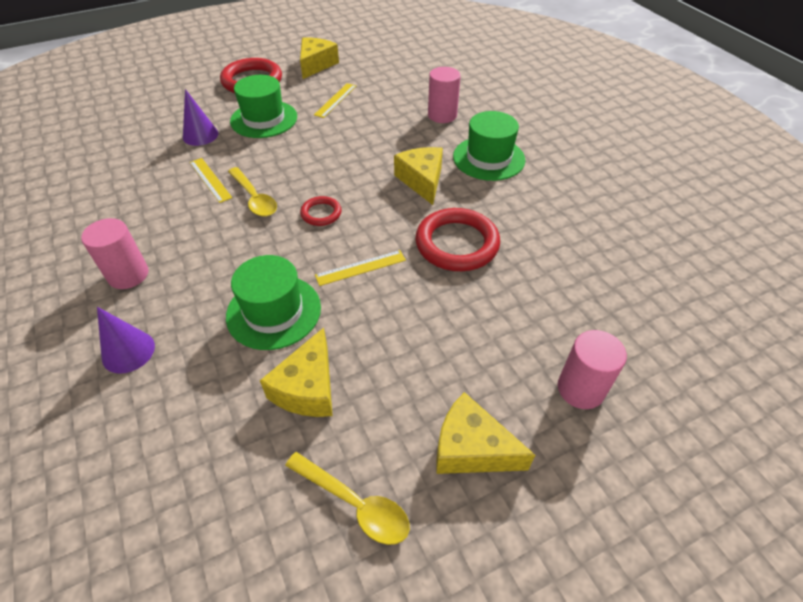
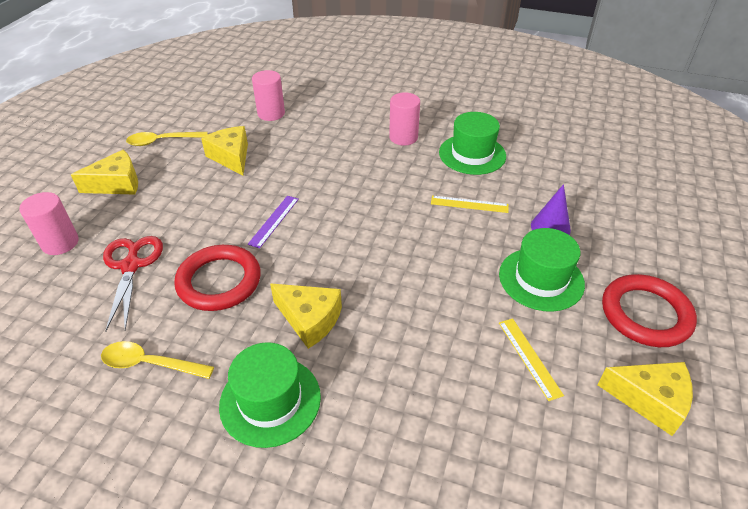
camera: 135 degrees right, 5 degrees down
(128, 351) = (341, 120): purple cone -> none
(254, 198) = (415, 213): yellow spoon -> yellow spoon (150, 364)
(274, 311) = (295, 170): green hat -> green hat (472, 154)
(316, 65) = (650, 400): yellow cheese -> yellow cheese turned 45 degrees counterclockwise
(321, 213) = (352, 235): red ring -> none
(360, 268) = (274, 221): yellow ruler -> purple ruler
(442, 115) = (391, 433): pink cylinder -> pink cylinder (271, 114)
(520, 307) = (131, 266): none -> red scissors

